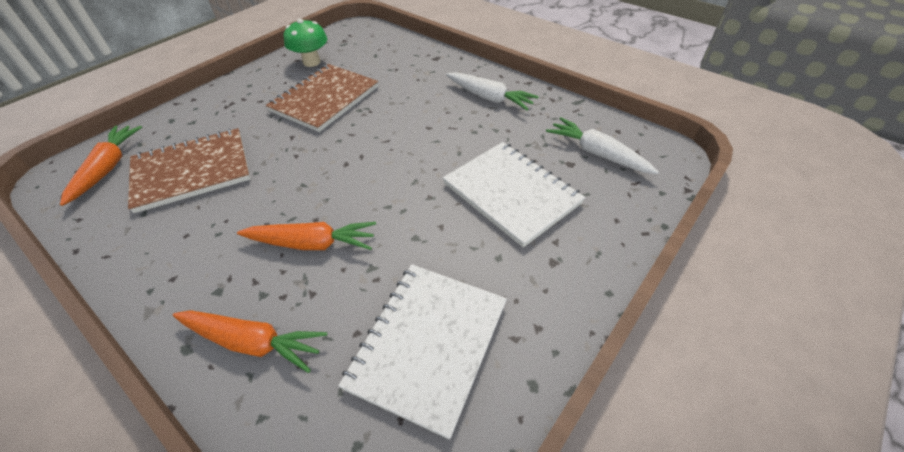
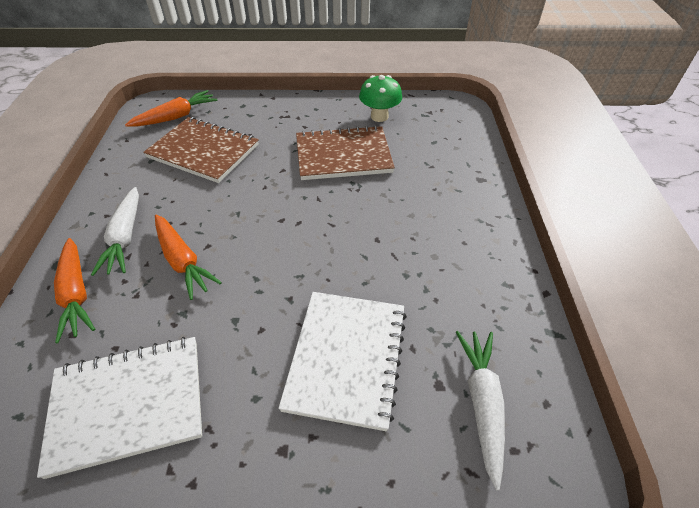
camera: 50 degrees right, 0 degrees up
(489, 98) = (468, 255): white carrot -> white carrot (125, 237)

